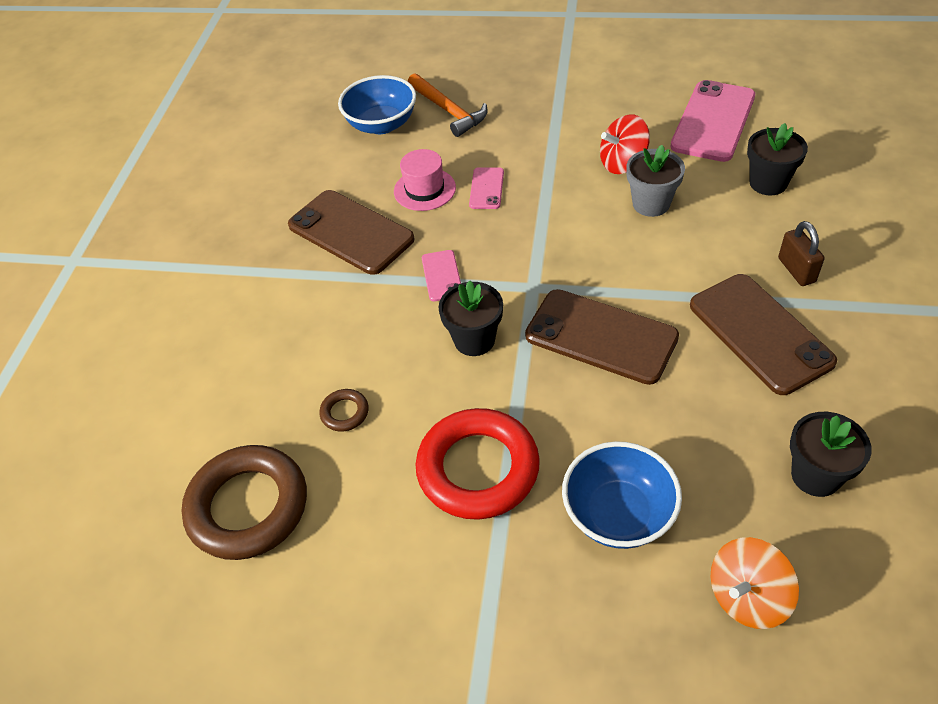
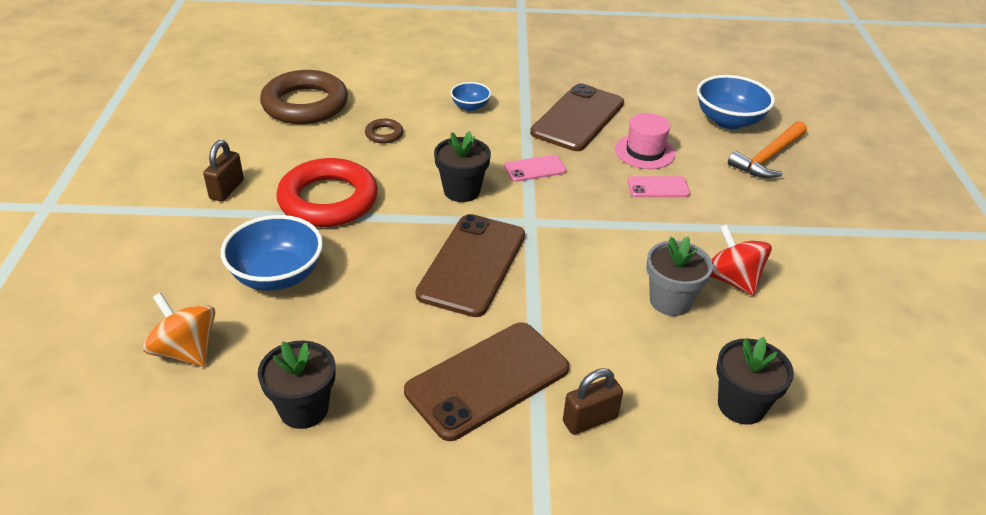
camera: 75 degrees right, 10 degrees down
(302, 324) = (470, 106): none -> blue bowl
(442, 589) = (227, 189): none -> brown padlock
(713, 121) = (845, 359): pink phone -> none

